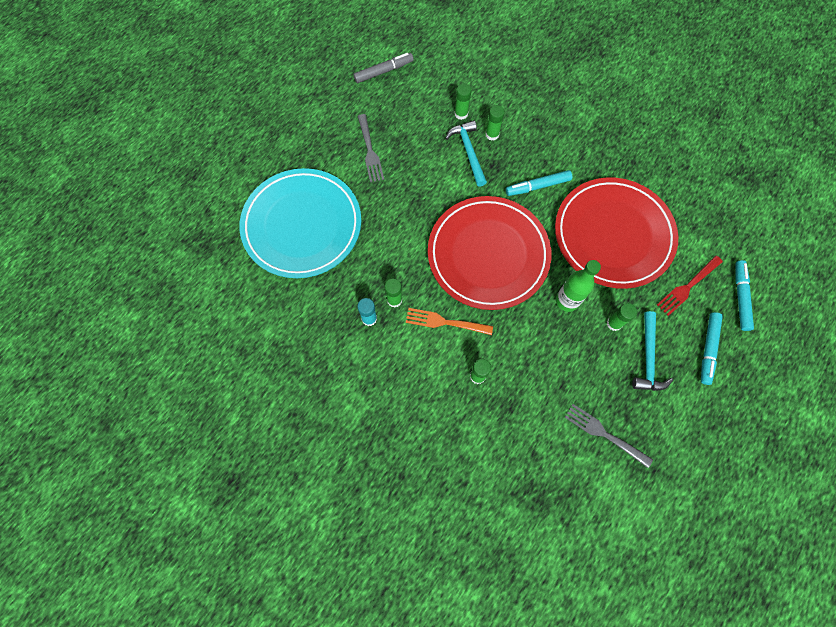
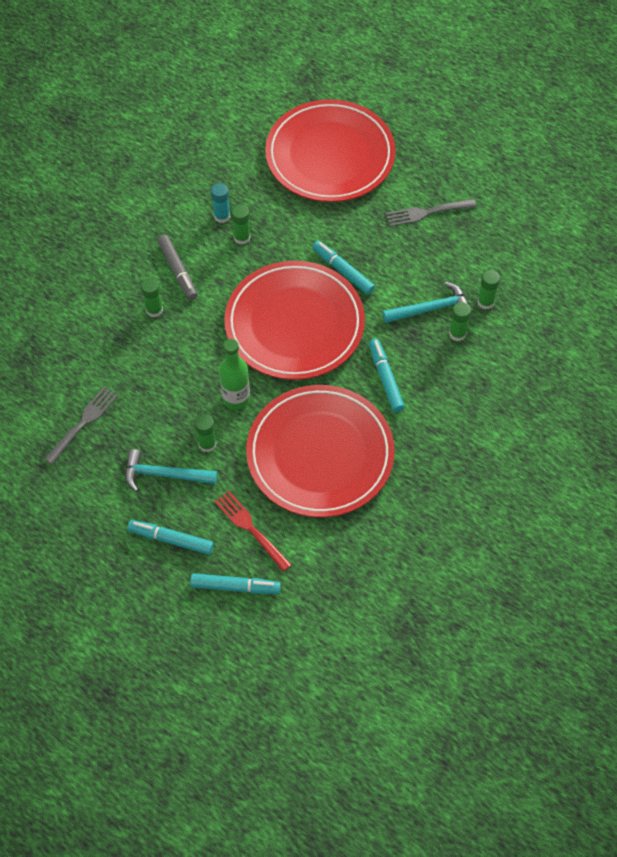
camera: 90 degrees right, 10 degrees down
(302, 225) = (330, 156): turquoise plate -> red plate
(383, 71) = (542, 223): grey marker -> grey marker (178, 271)
(431, 216) = (343, 271): none -> turquoise marker
(445, 322) = (215, 283): orange fork -> none

